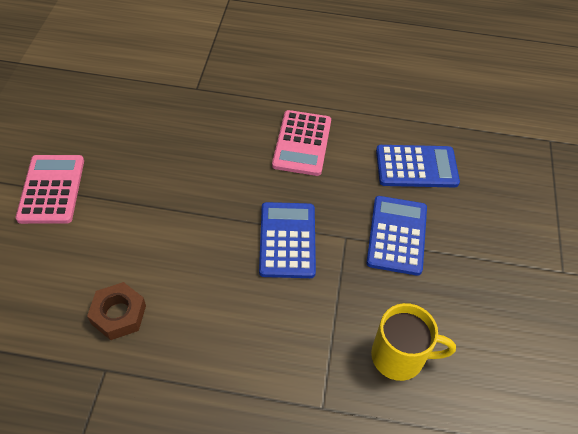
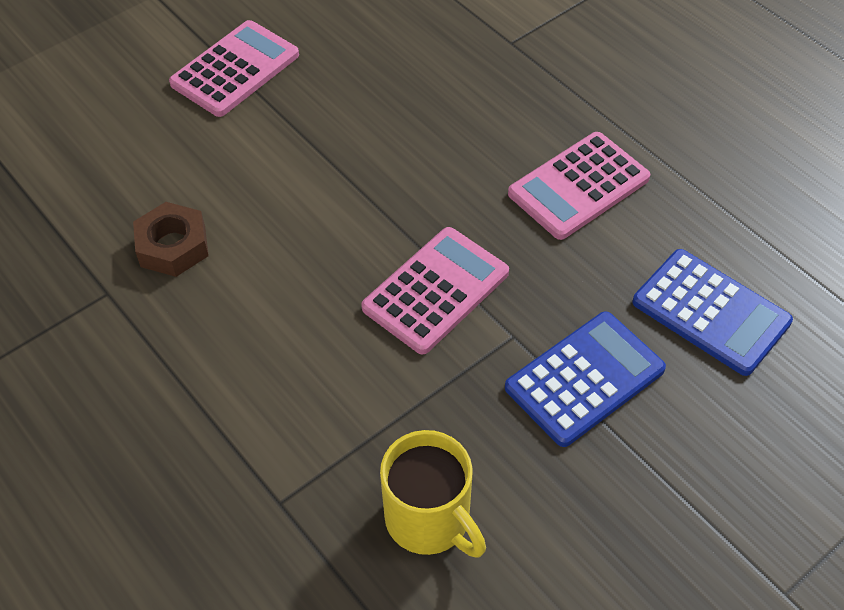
camera: 45 degrees right, 0 degrees up
(287, 240) = (435, 290): blue calculator -> pink calculator

